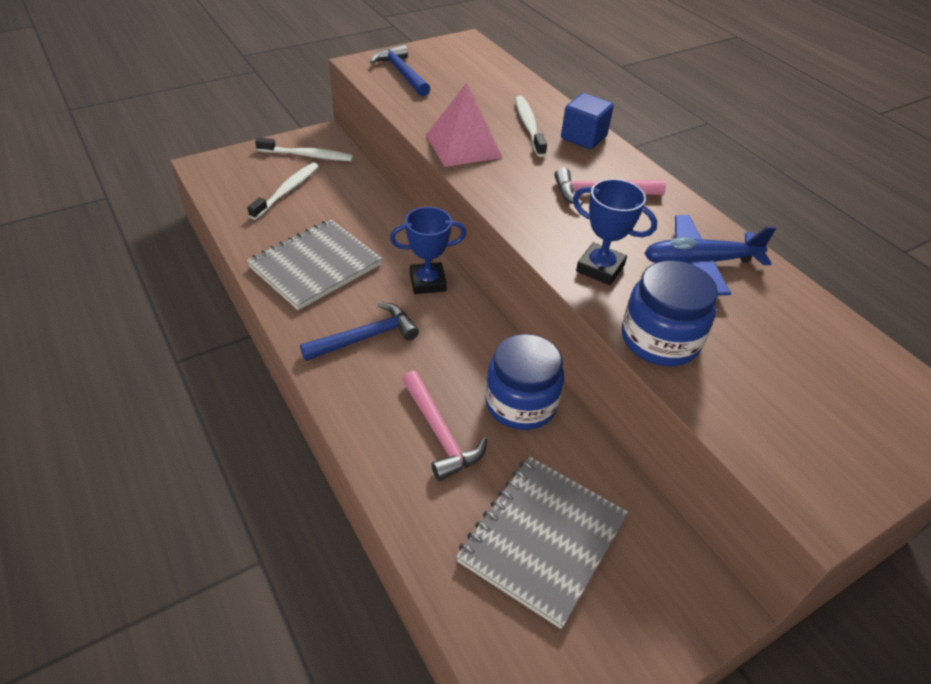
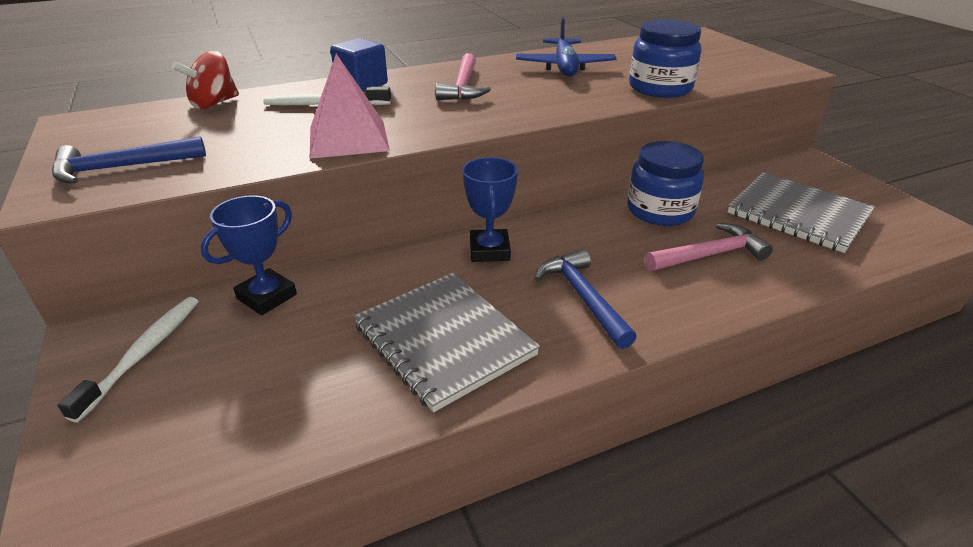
camera: 80 degrees left, 10 degrees down
(287, 191) = (239, 376): white toothbrush -> none
(514, 80) = (214, 104): none -> red spinning top
(600, 268) = (575, 97): blue trophy -> blue trophy (267, 296)

